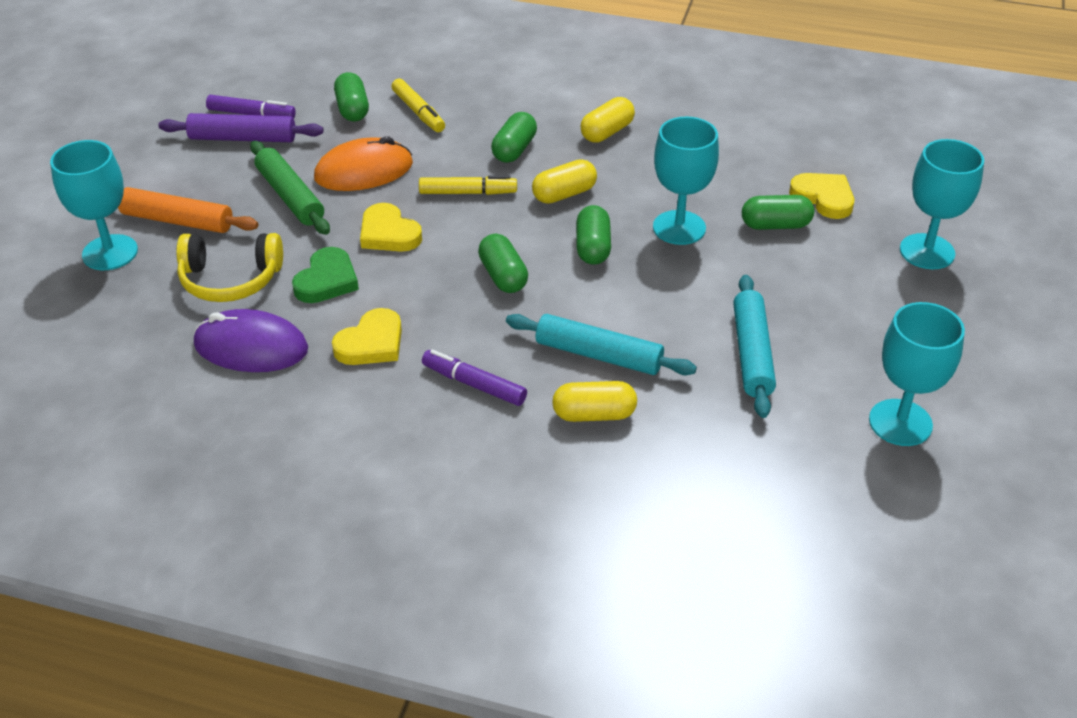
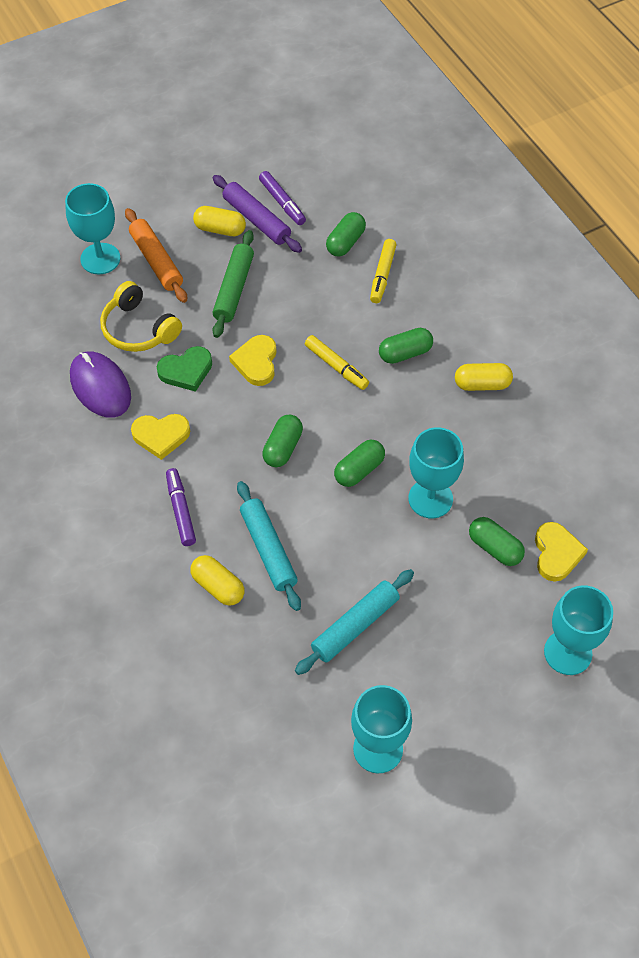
camera: 45 degrees right, 15 degrees up
(364, 171) = (296, 301): orange mouse -> none
(564, 194) = (392, 414): yellow capsule -> yellow capsule (220, 229)

